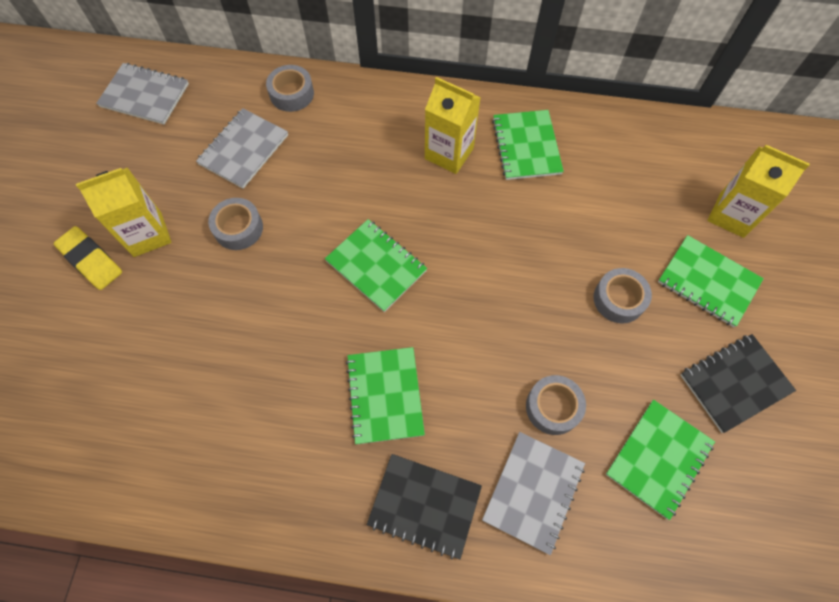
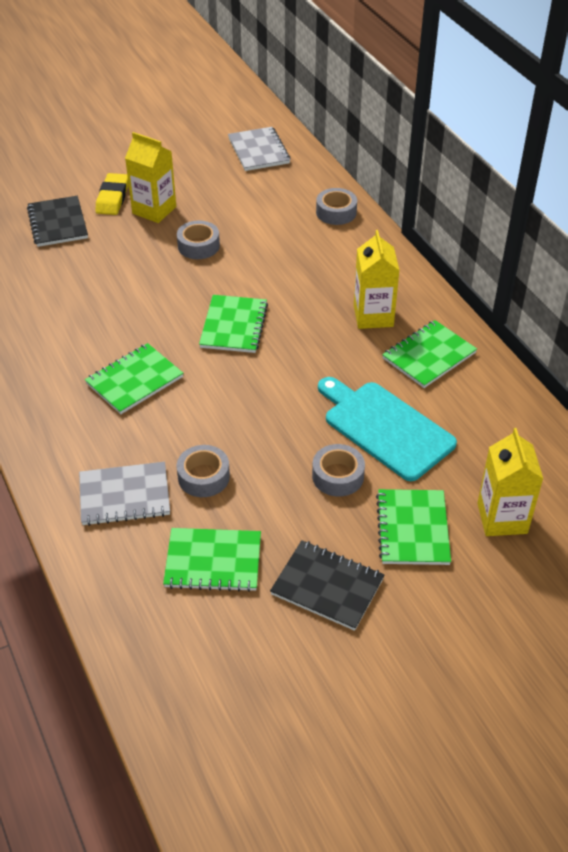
camera: 55 degrees right, 20 degrees down
(243, 150) = (263, 215): grey notebook -> none
(424, 505) = (68, 440): black notebook -> black notebook (58, 223)
(587, 230) = (385, 428): none -> turquoise cutting board

